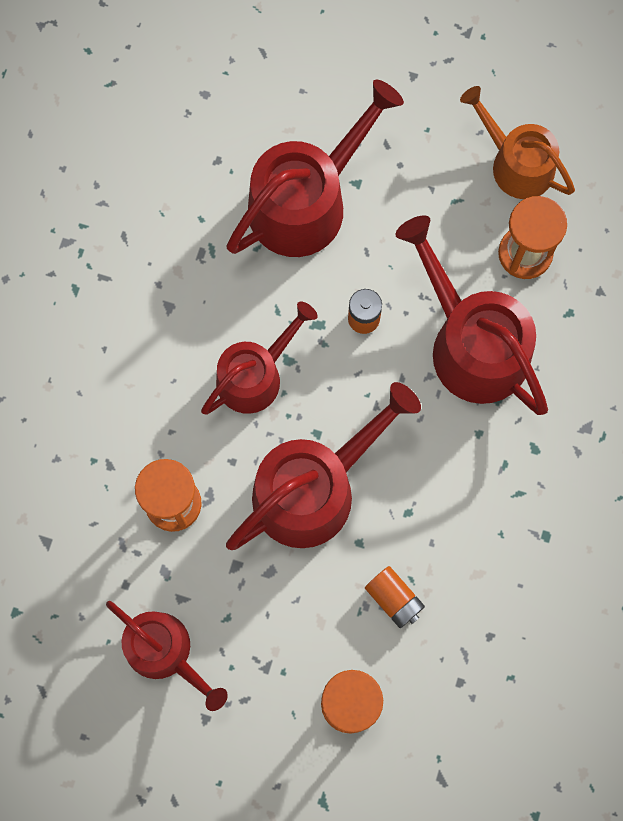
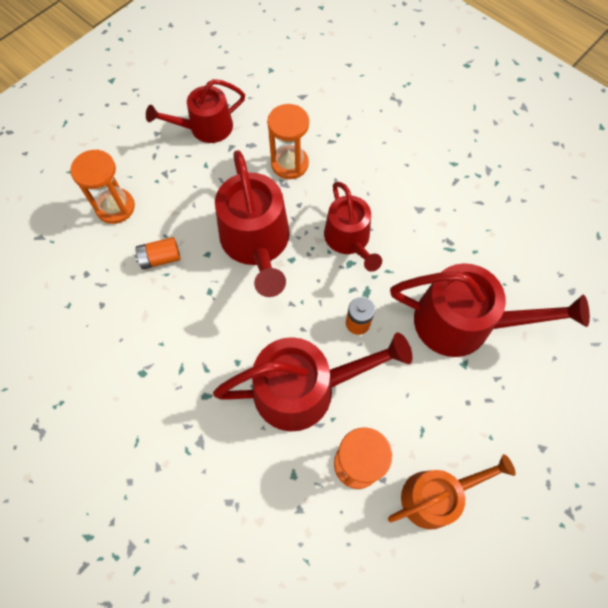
camera: 115 degrees right, 10 degrees down
(306, 201) = (462, 323): red watering can -> red watering can turned 60 degrees counterclockwise

